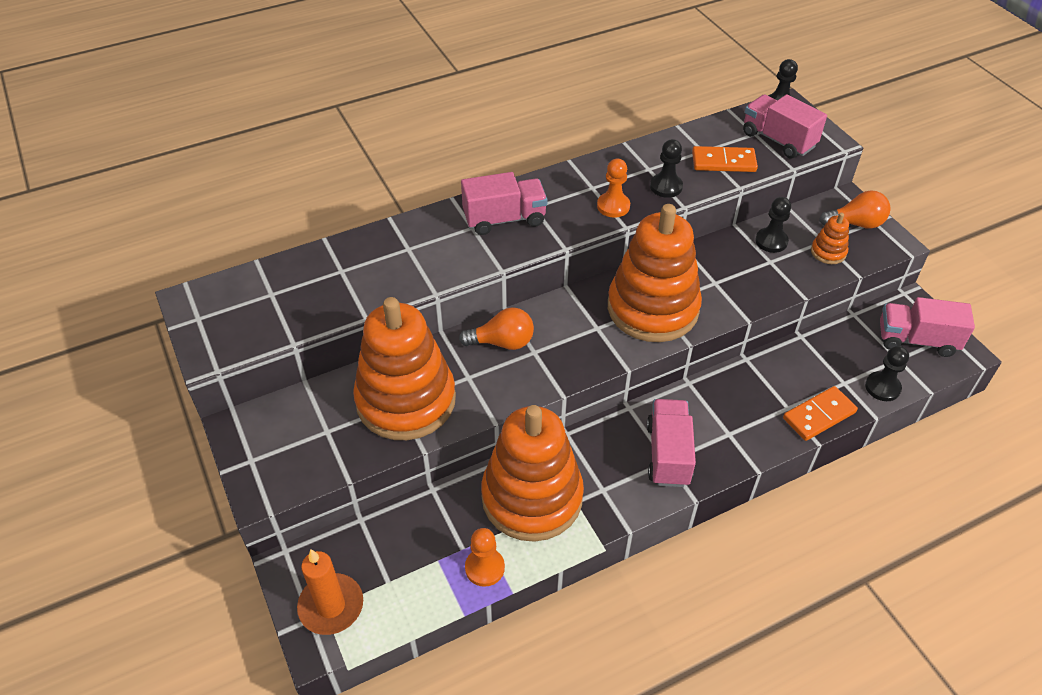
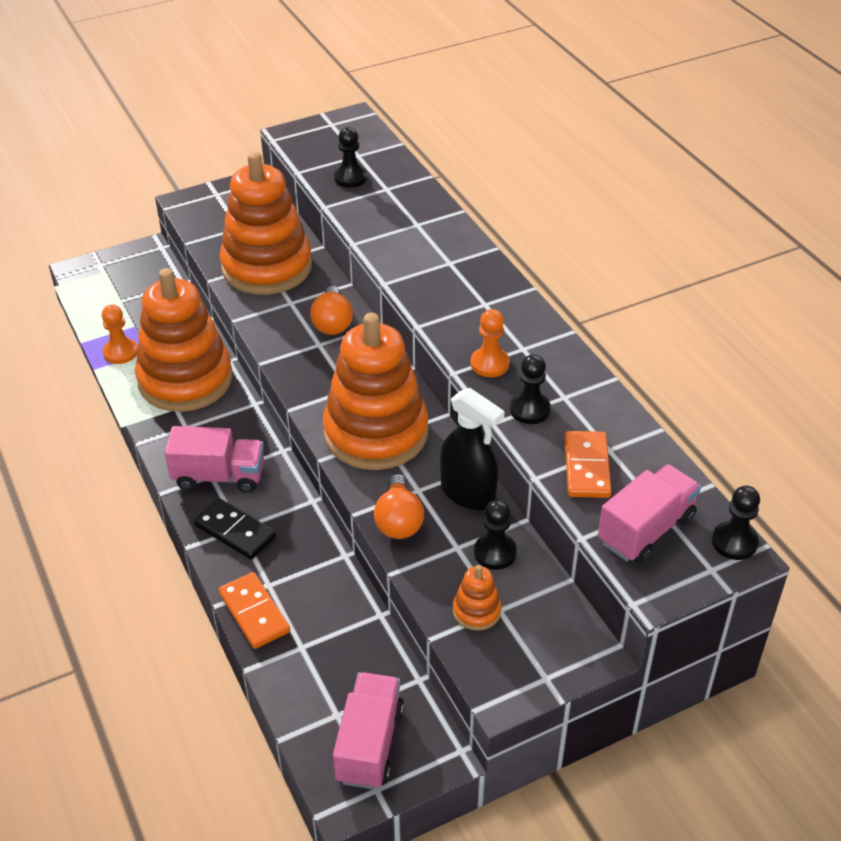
camera: 90 degrees right, 5 degrees down
(331, 606) = (108, 273): orange candle -> none
(504, 219) = (463, 283): pink truck -> none
(714, 254) = (468, 493): none -> black spray bottle
(733, 436) = (235, 531): none -> black domino
(856, 223) = (539, 654): orange light bulb -> orange light bulb (399, 521)
(882, 387) = (290, 686): black pawn -> black pawn (350, 178)

